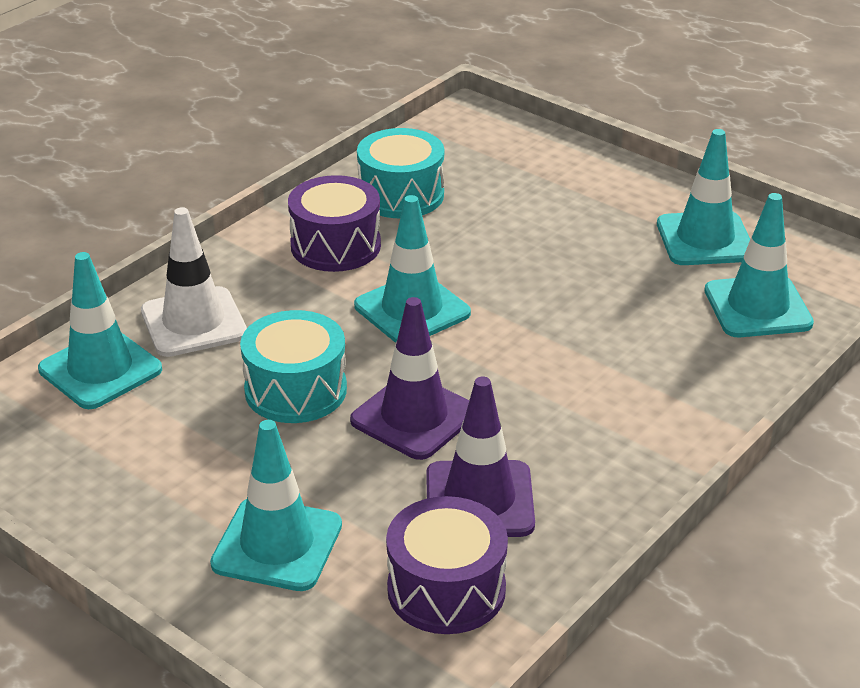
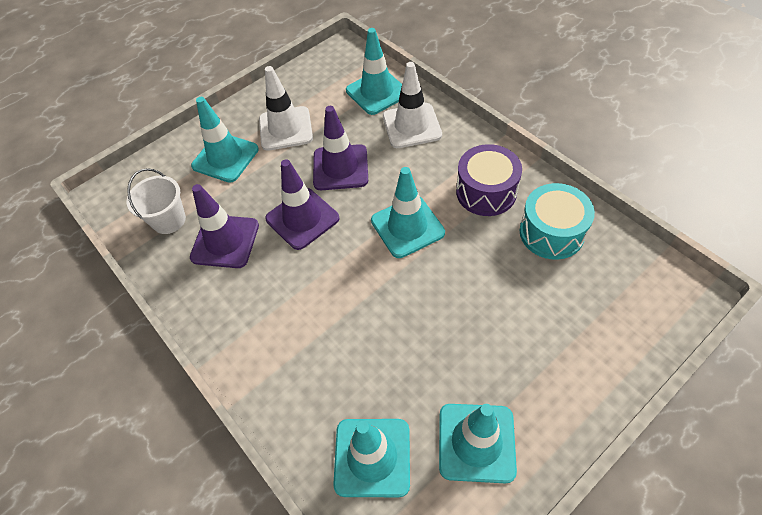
camera: 105 degrees right, 20 degrees up
(195, 473) = (285, 129): none -> white traffic cone
(295, 390) = (340, 167): turquoise drum -> purple traffic cone
(446, 589) = (169, 220): purple drum -> white bucket

